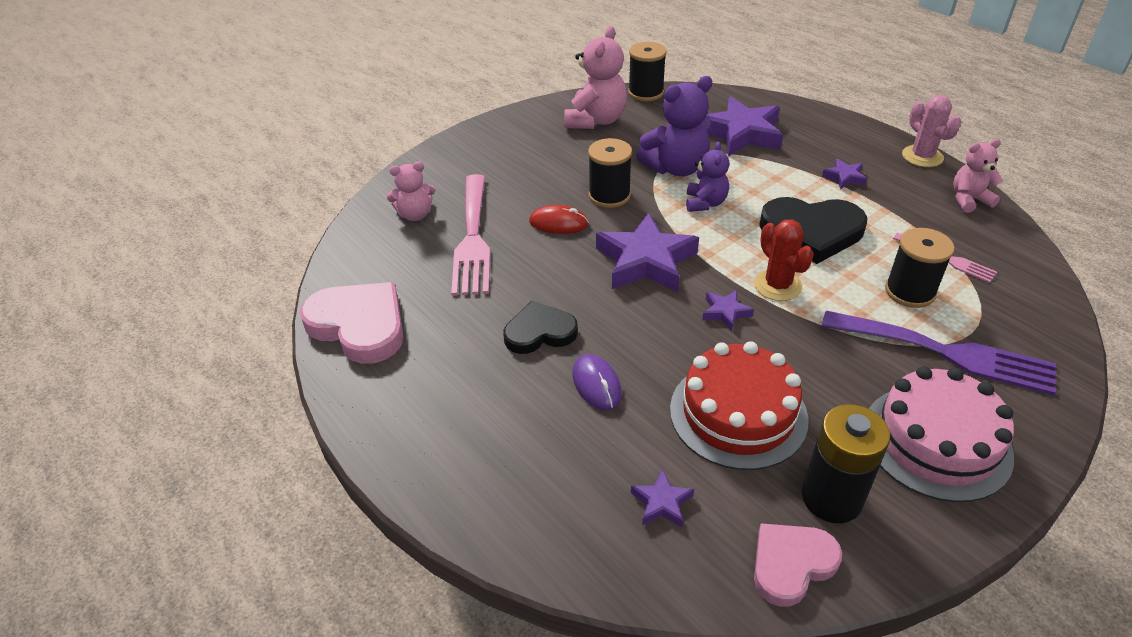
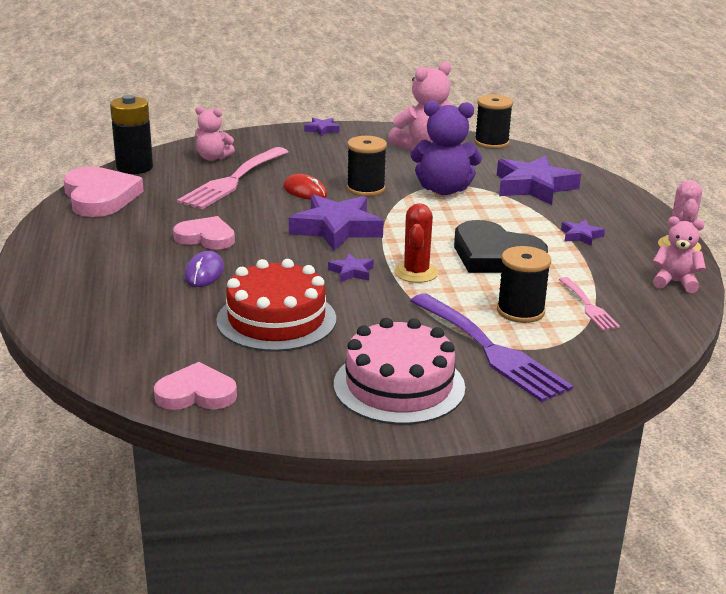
camera: 30 degrees right, 15 degrees down
(539, 332) = (206, 237): black heart -> pink heart
(661, 503) = (159, 336): purple star -> purple star (322, 130)
(705, 203) = (434, 214): purple teddy bear -> none
(831, 498) = (273, 379): black battery -> black battery (134, 167)

